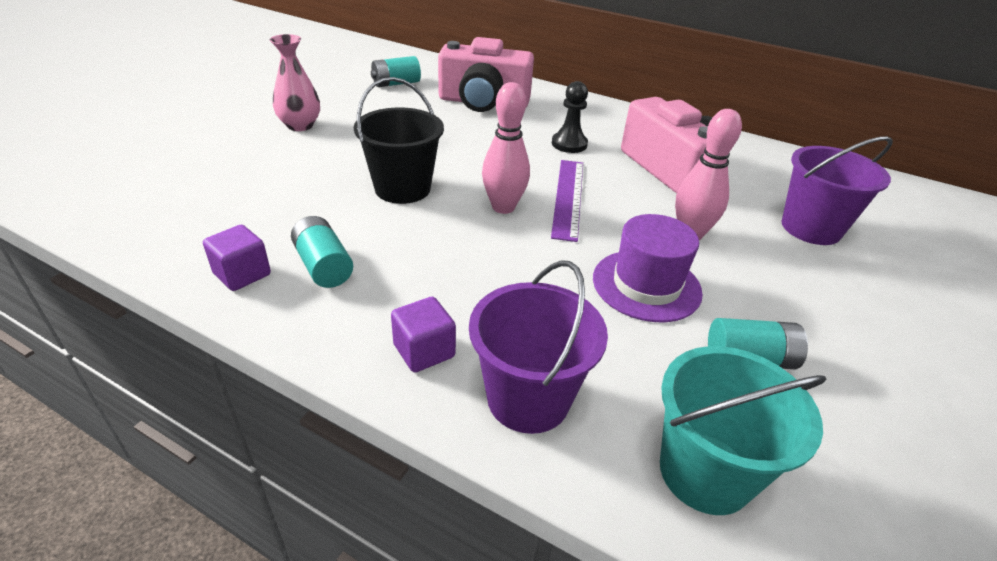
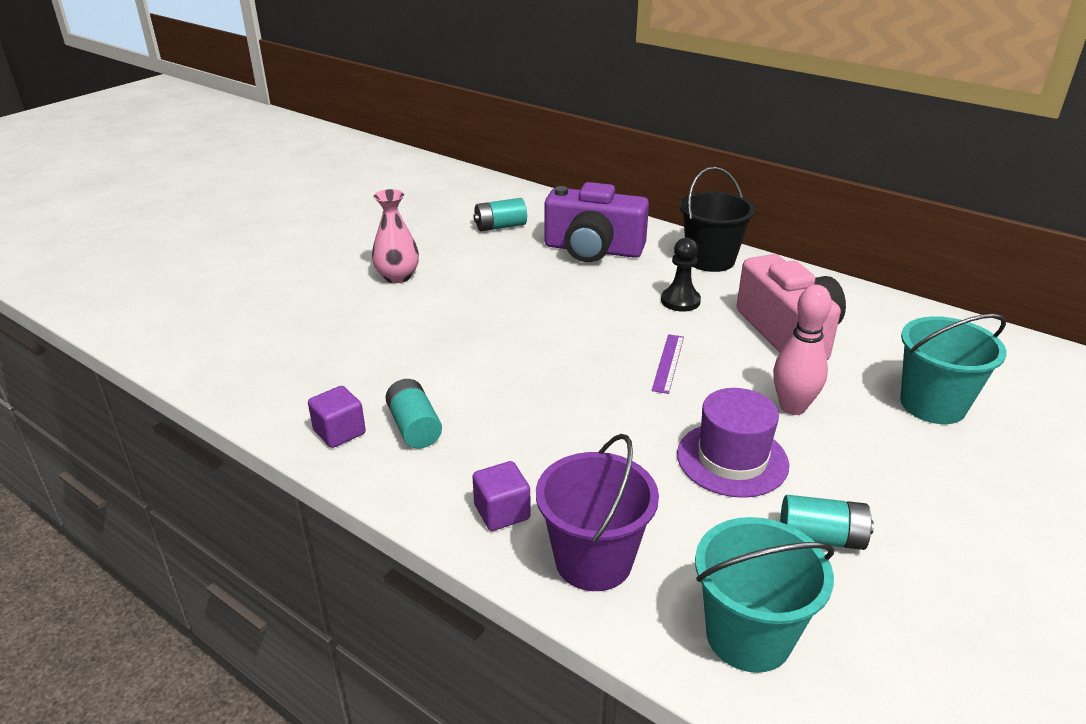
camera: 10 degrees right, 5 degrees down
(402, 188) = (496, 349): black bucket -> black bucket (710, 260)
(483, 102) = (593, 250): pink camera -> purple camera
(503, 207) = (597, 372): pink bowling pin -> none
(568, 197) = (668, 363): purple ruler -> purple ruler, size x0.65
(811, 228) = (932, 405): purple bucket -> turquoise bucket

